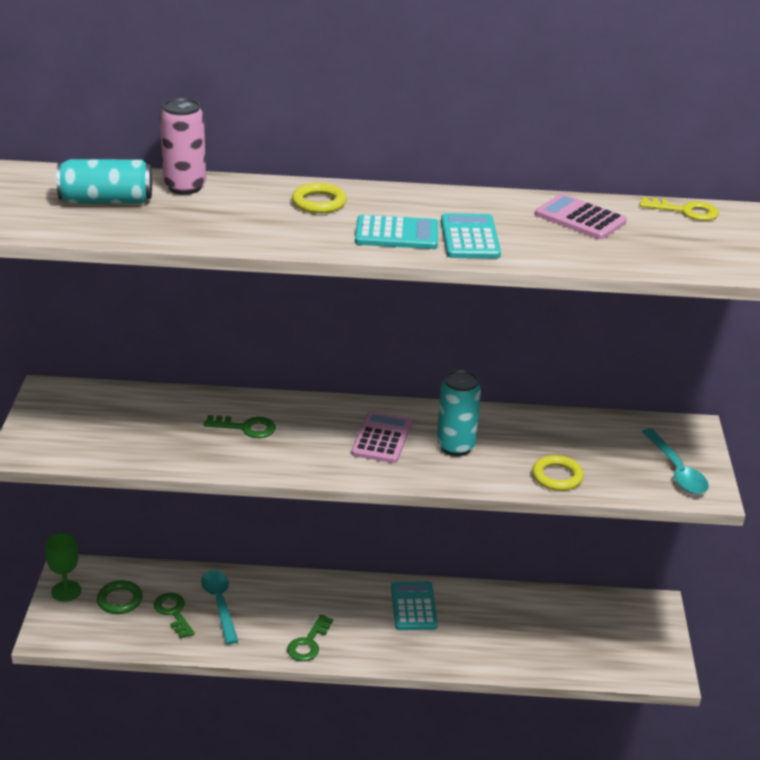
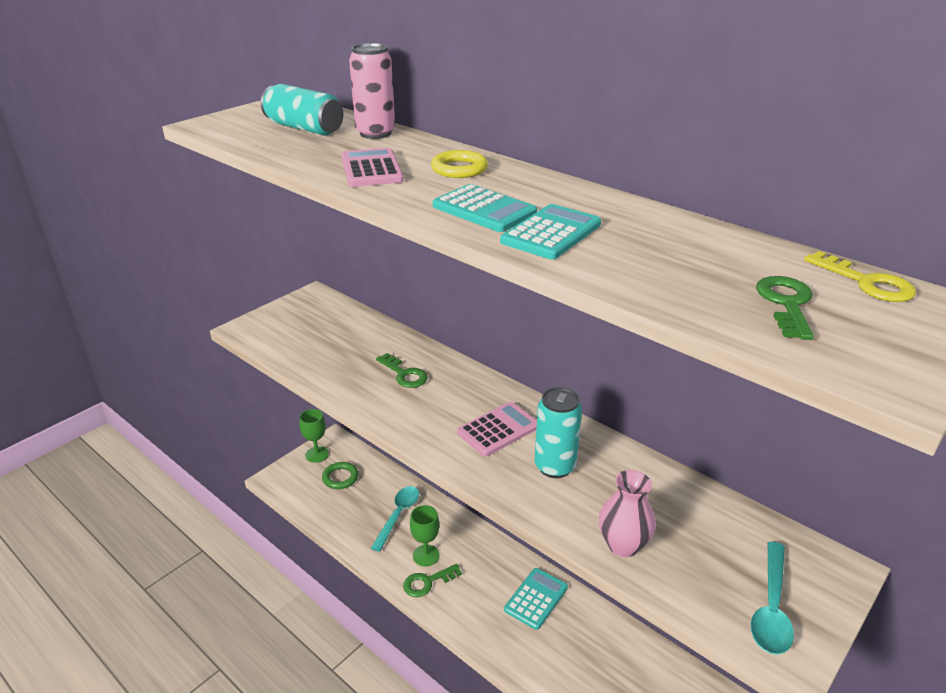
camera: 40 degrees right, 0 degrees up
(173, 612) = (363, 505): green key -> green key (786, 304)
(284, 623) = (426, 555): none -> green goblet
(557, 476) = (623, 545): yellow ring -> pink vase
(580, 218) = (708, 251): pink calculator -> pink calculator (371, 169)

